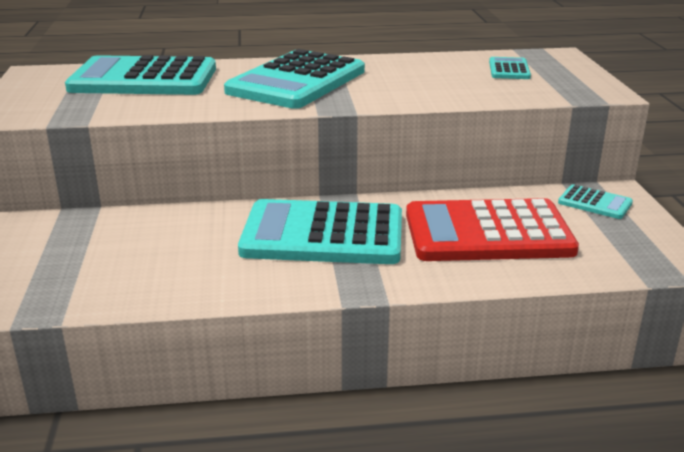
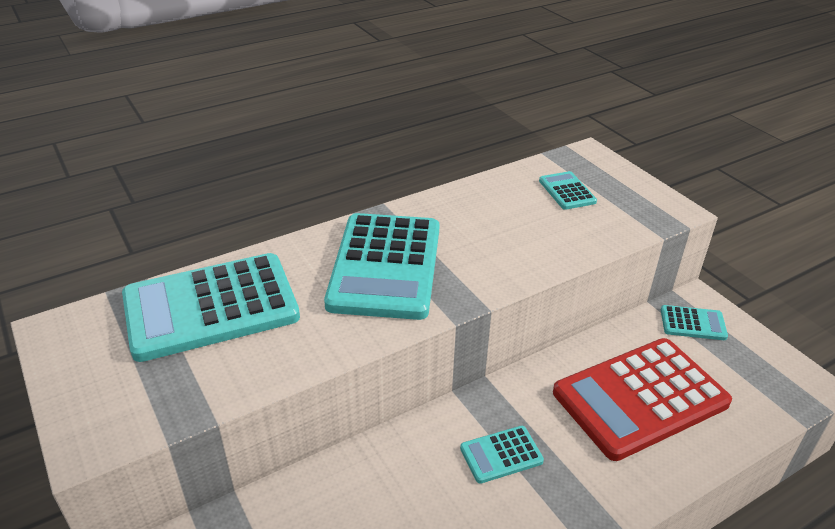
camera: 25 degrees left, 10 degrees up
(323, 234) = (501, 454): turquoise calculator -> turquoise calculator, size x0.44

